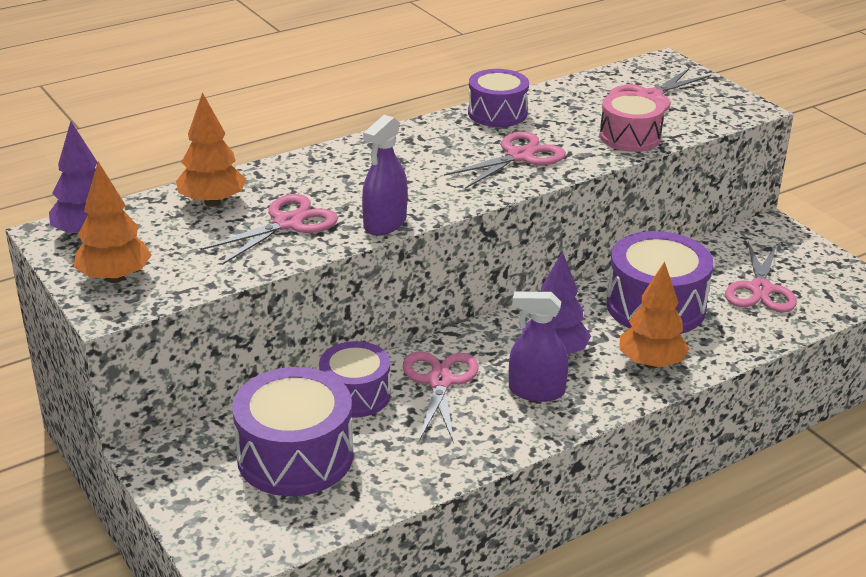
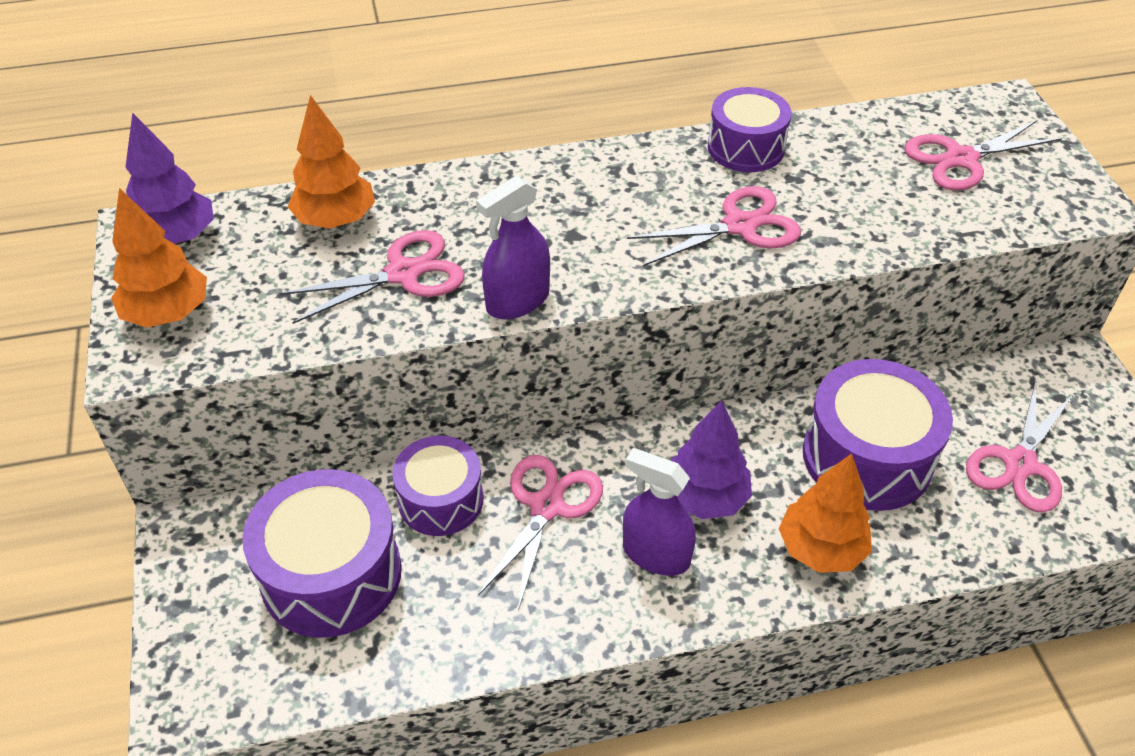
camera: 20 degrees right, 15 degrees up
(630, 137) = (902, 223): pink drum -> none

